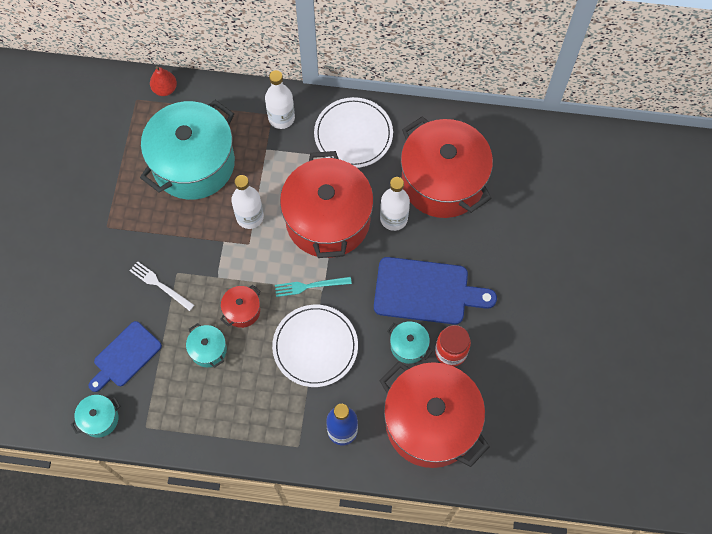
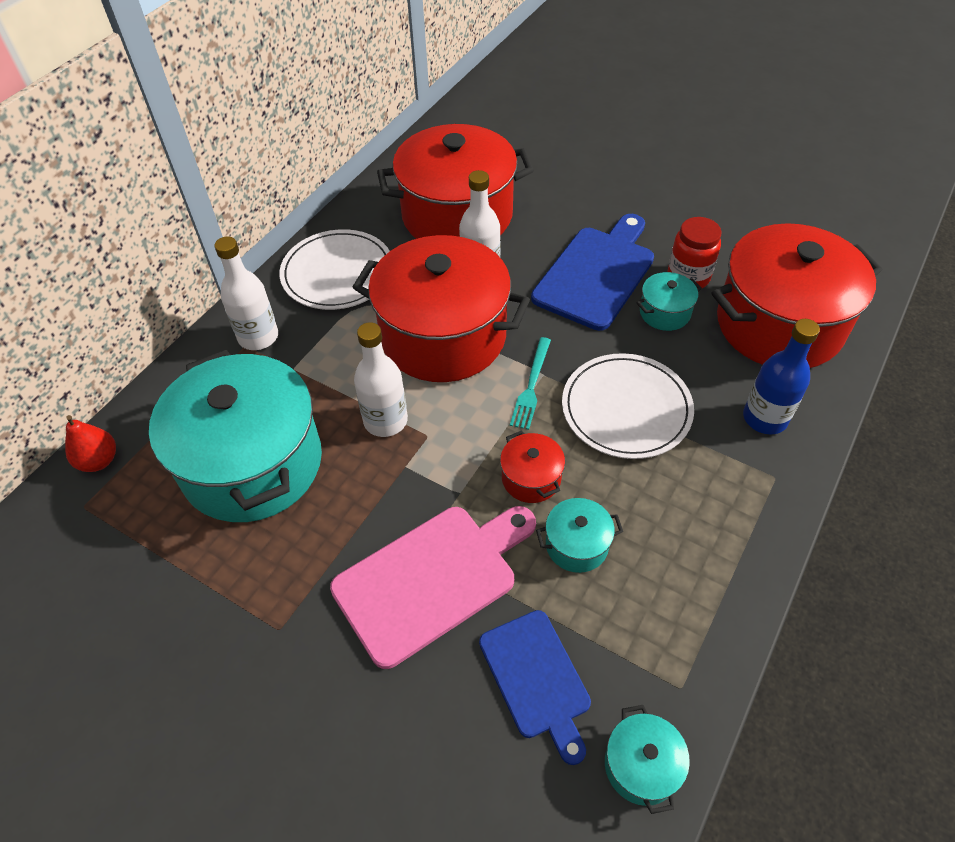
camera: 65 degrees left, 15 degrees down
(160, 285) = (432, 579): white fork -> pink cutting board

